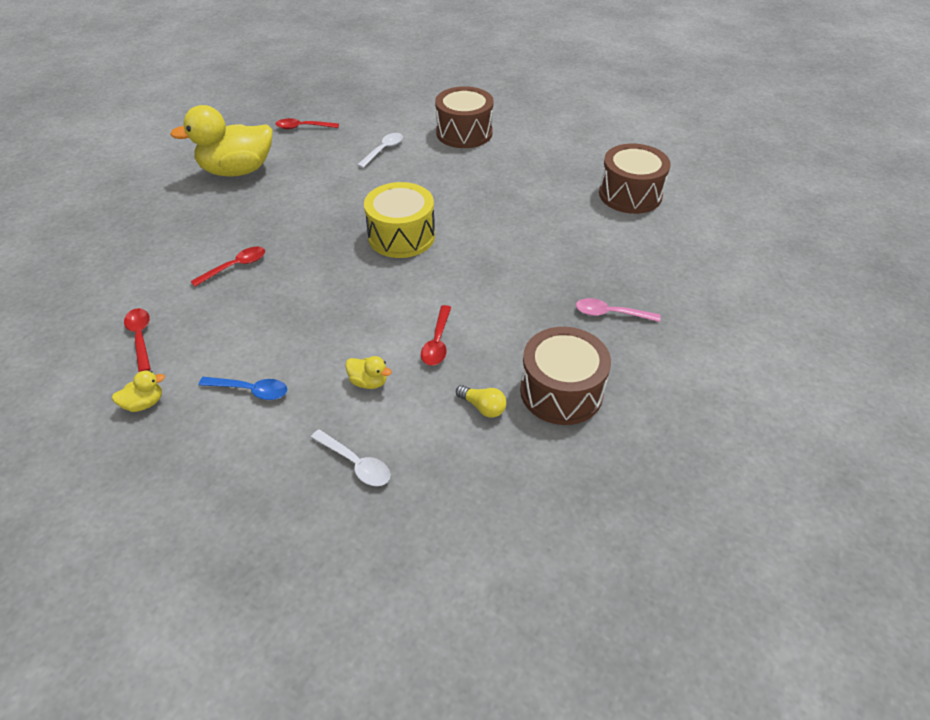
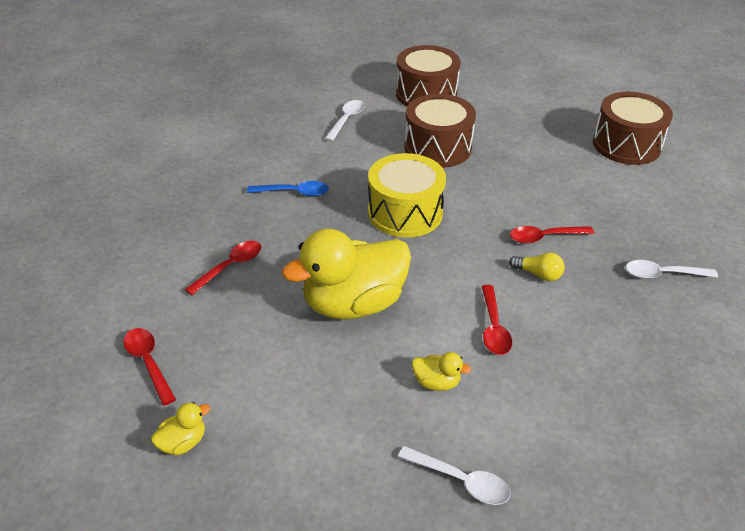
camera: 10 degrees left, 5 degrees down
(237, 170) = (190, 156): yellow duck -> yellow duck (353, 304)
(251, 390) = (305, 410): blue spoon -> blue spoon (294, 192)
(303, 127) = (246, 102): red spoon -> red spoon (544, 237)
(483, 407) = (574, 395): yellow light bulb -> yellow light bulb (538, 274)
(561, 391) = (649, 366): brown drum -> brown drum (437, 147)
(610, 314) = (662, 274): pink spoon -> white spoon

